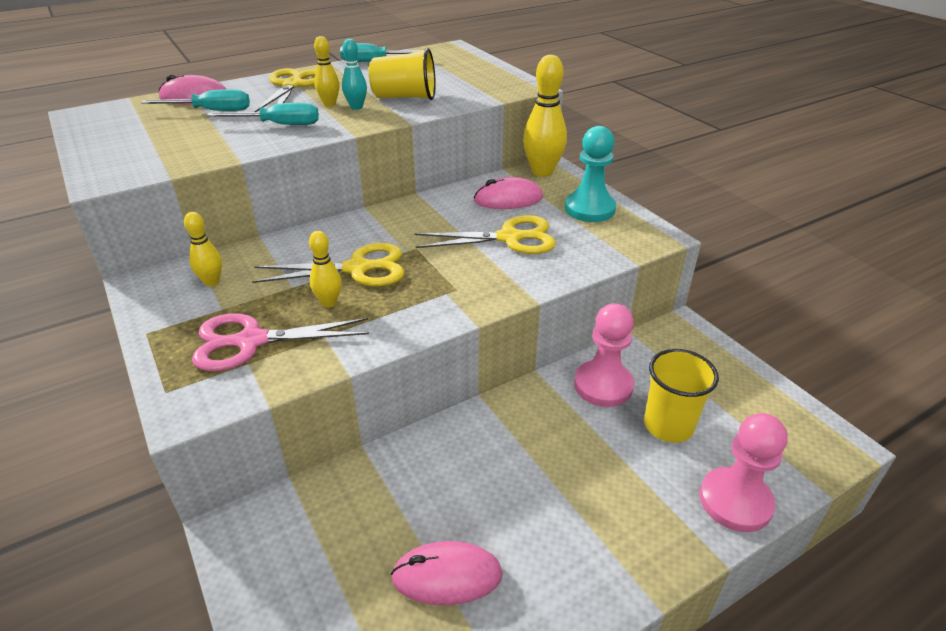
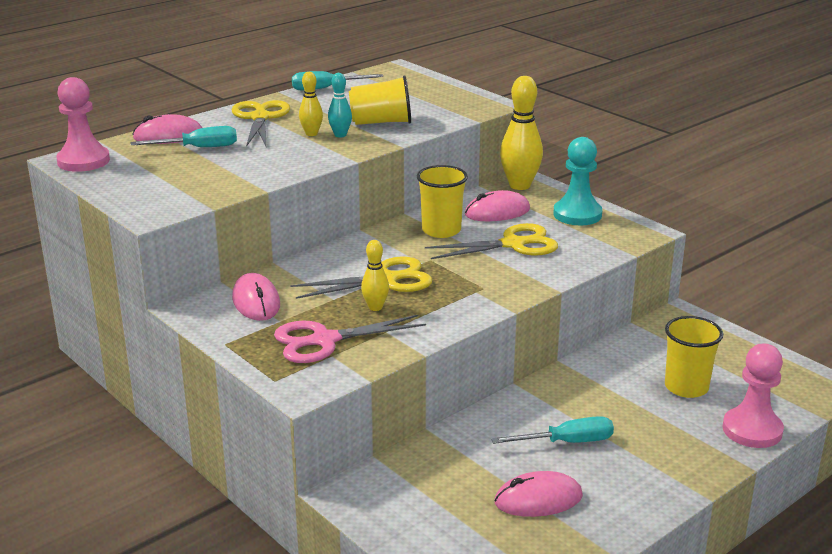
camera: 10 degrees left, 10 degrees down
(212, 282) = (256, 302): yellow bowling pin -> pink mouse
(279, 125) = (277, 156): turquoise screwdriver -> turquoise screwdriver (567, 442)
(443, 215) = (441, 230): none -> yellow cup
(603, 385) = (622, 365): pink pawn -> pink pawn (83, 161)

